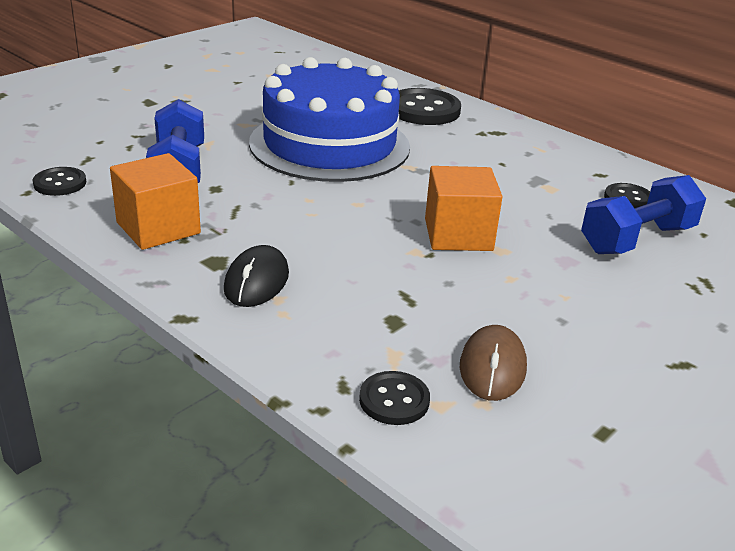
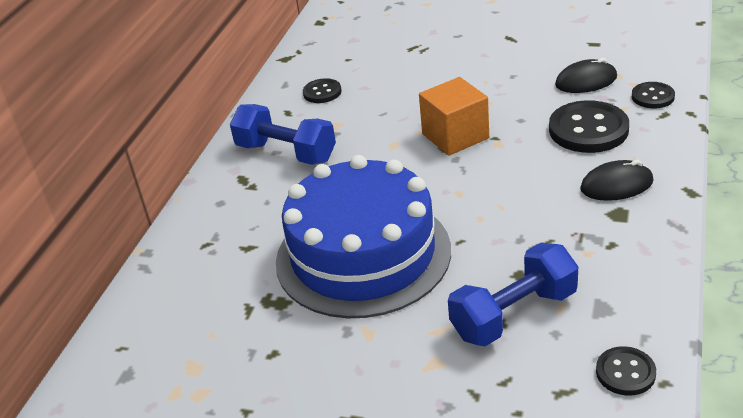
camera: 110 degrees left, 5 degrees up
(158, 228) = (614, 265): orange cube -> none
(423, 110) = (222, 236): black button -> black button (588, 130)
(492, 367) = (586, 81): brown mouse -> black mouse
(637, 240) = (383, 76): blue dumbbell -> blue dumbbell (286, 153)

